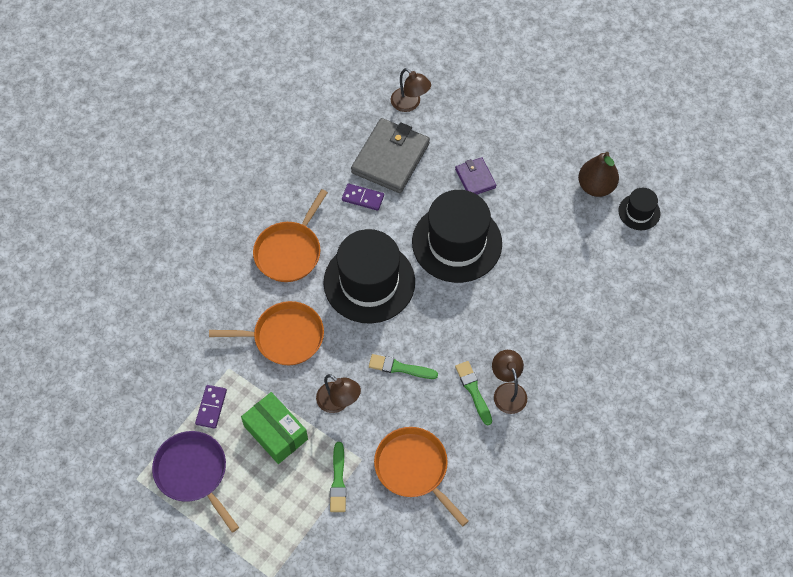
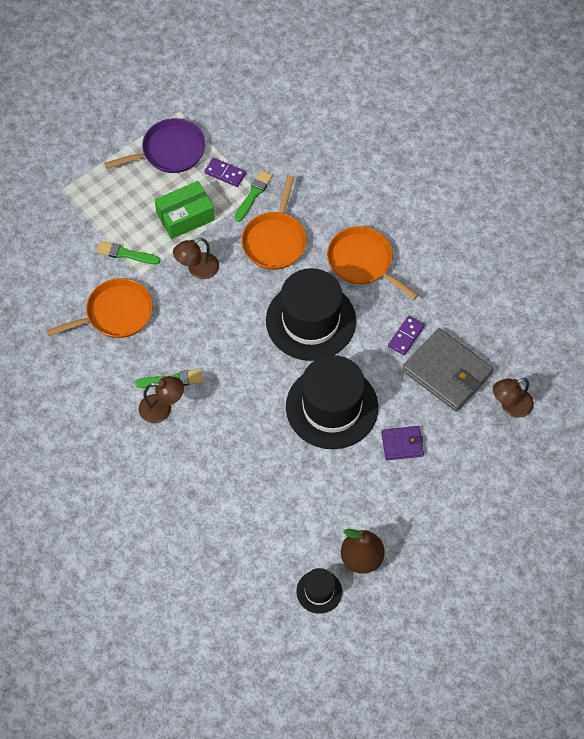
camera: 105 degrees right, 0 degrees up
(400, 368) = (214, 325): green brush -> green brush (253, 194)

